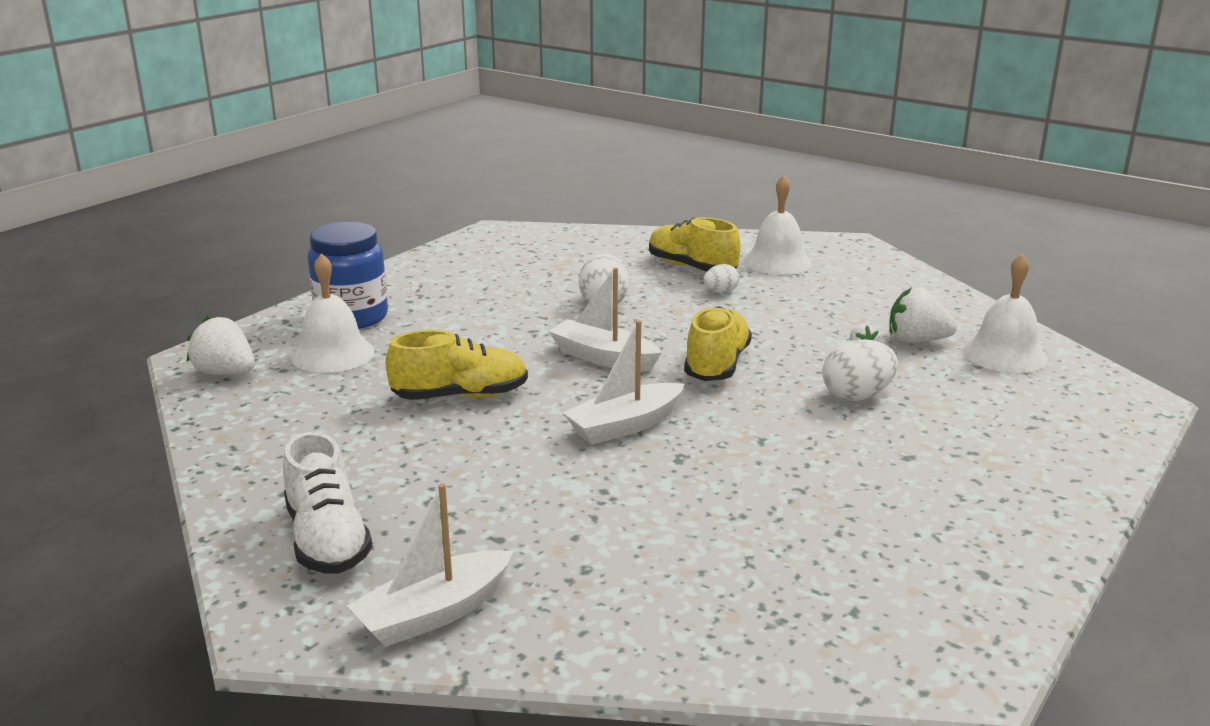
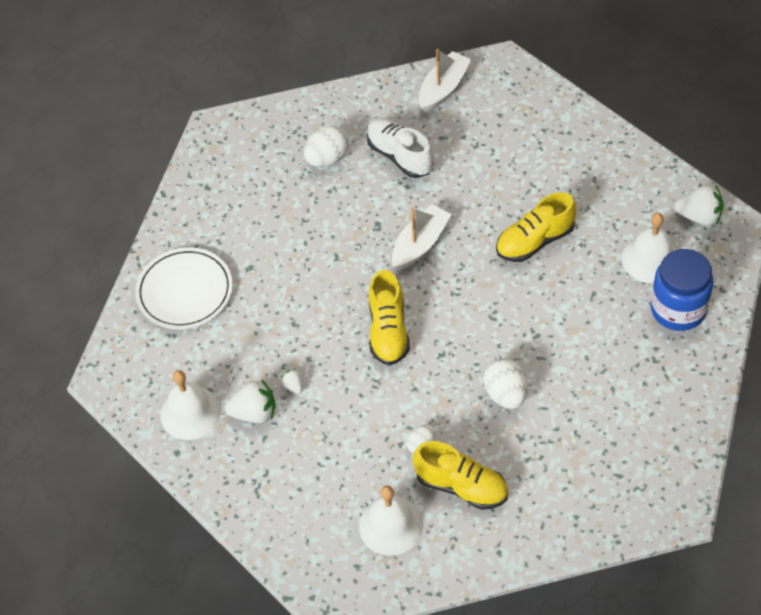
camera: 165 degrees right, 30 degrees up
(327, 540) = (521, 111): white shoe -> white shoe (400, 156)
(604, 358) = (468, 314): white boat -> none
(857, 396) = (287, 322): white egg -> white egg (327, 158)
(1020, 453) = (185, 291): none -> white plate

